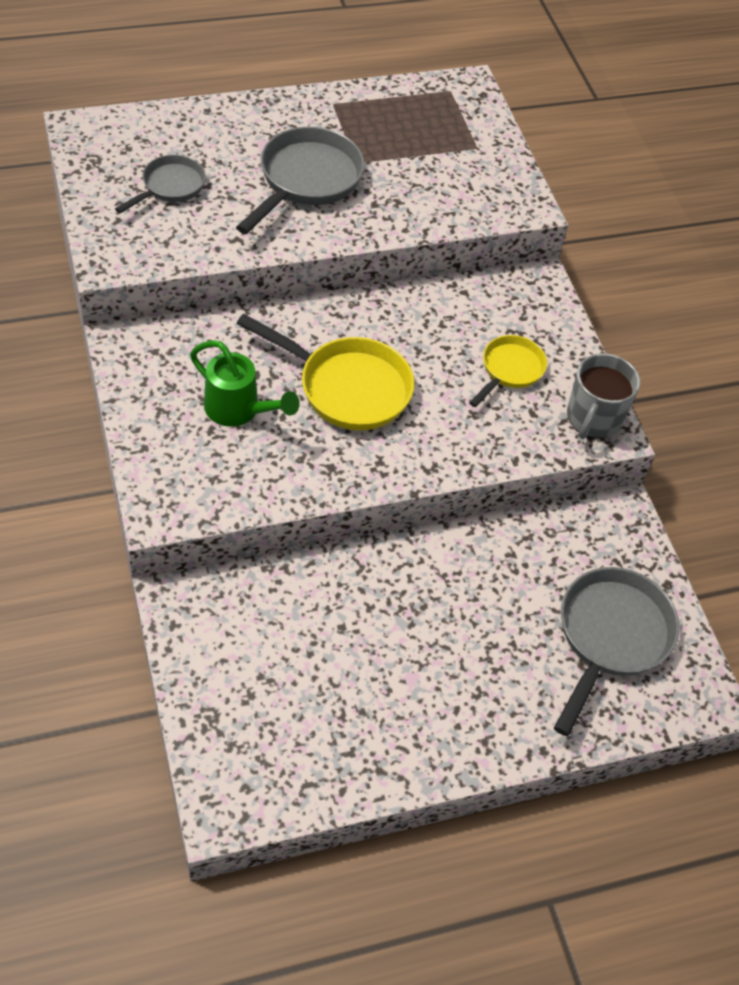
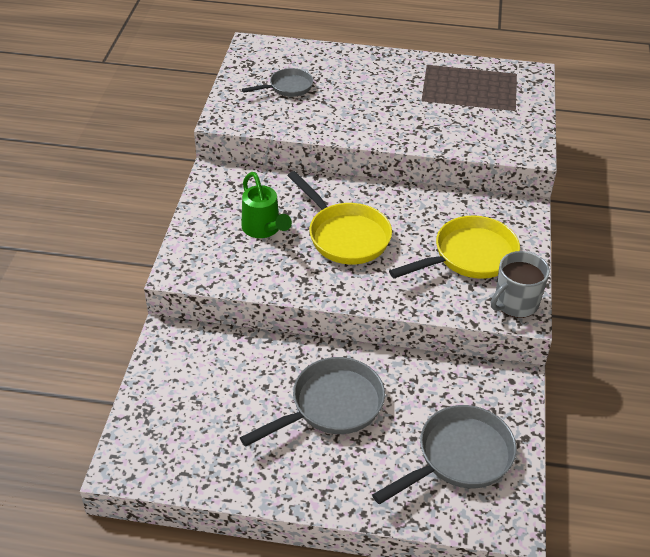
camera: 30 degrees right, 10 degrees down
(306, 180) = (380, 103): grey pan -> grey pan (331, 406)
(509, 370) = (469, 256): yellow pan -> yellow pan, size x1.69

